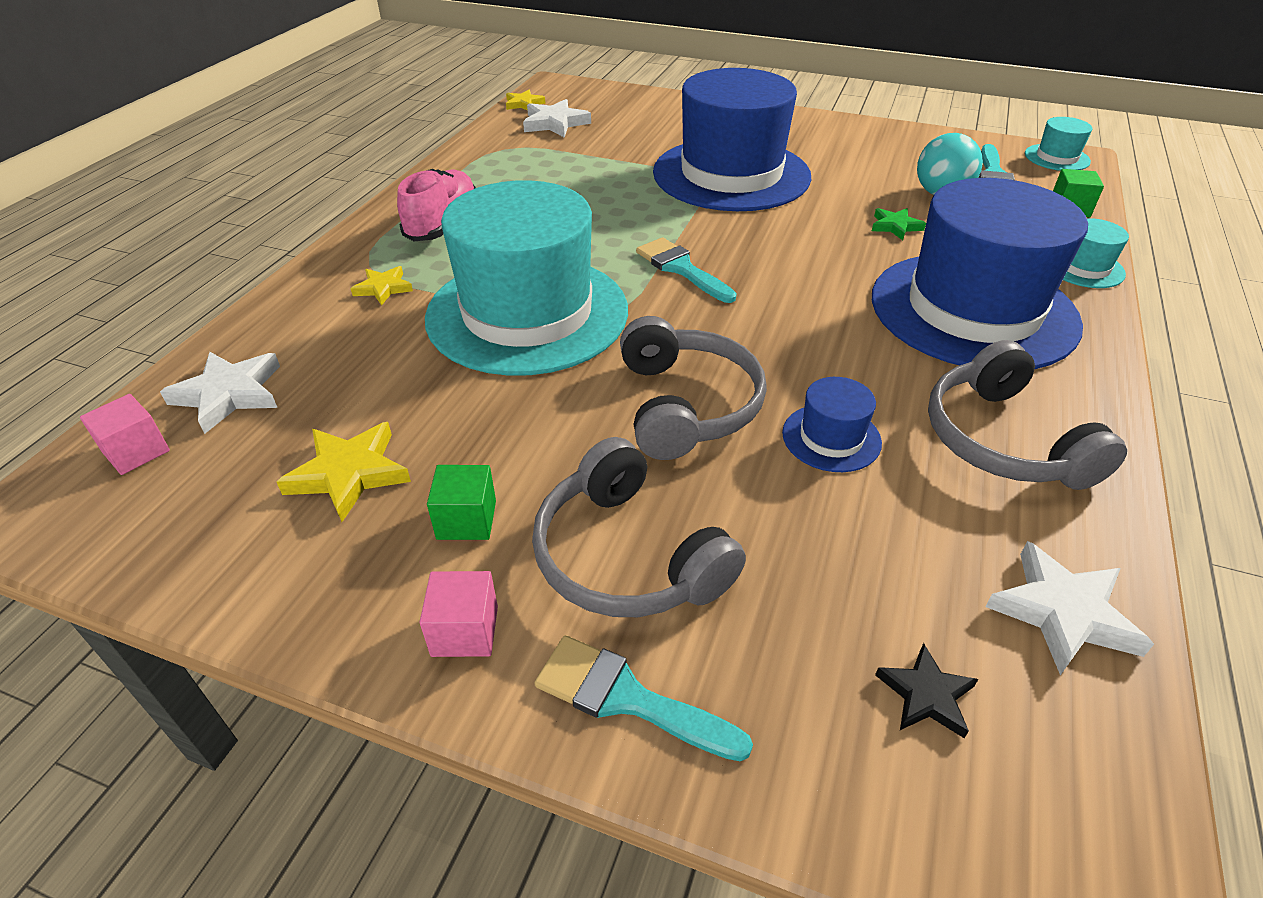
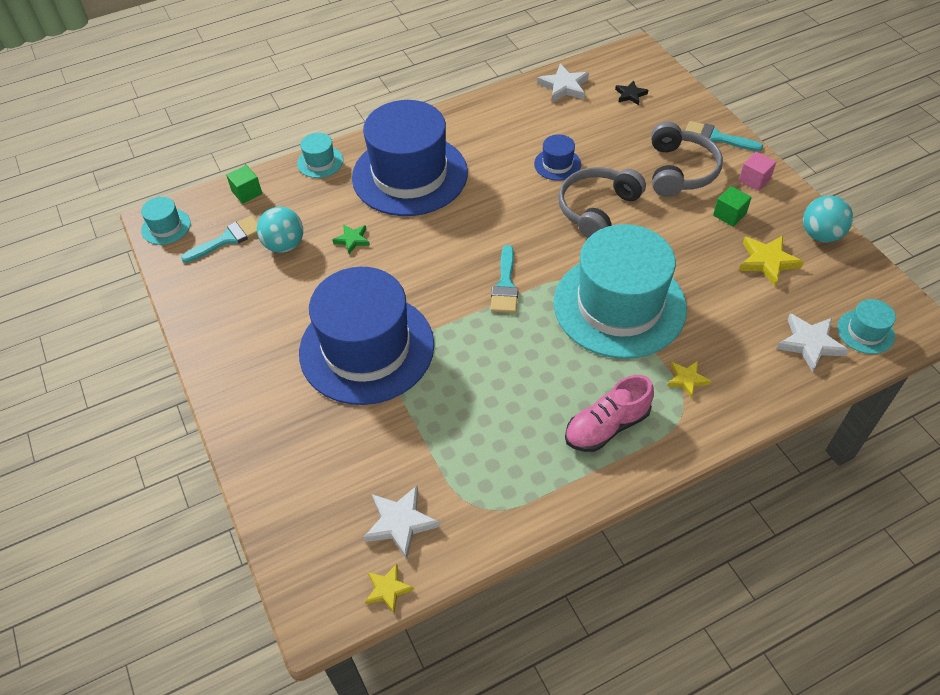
camera: 135 degrees left, 10 degrees up
(136, 451) = (865, 332): pink cube -> turquoise hat
(262, 581) = (820, 235): none -> turquoise ball
(627, 698) = (716, 138): turquoise brush -> turquoise brush turned 135 degrees clockwise
(1003, 440) = (497, 128): grey headphones -> none

